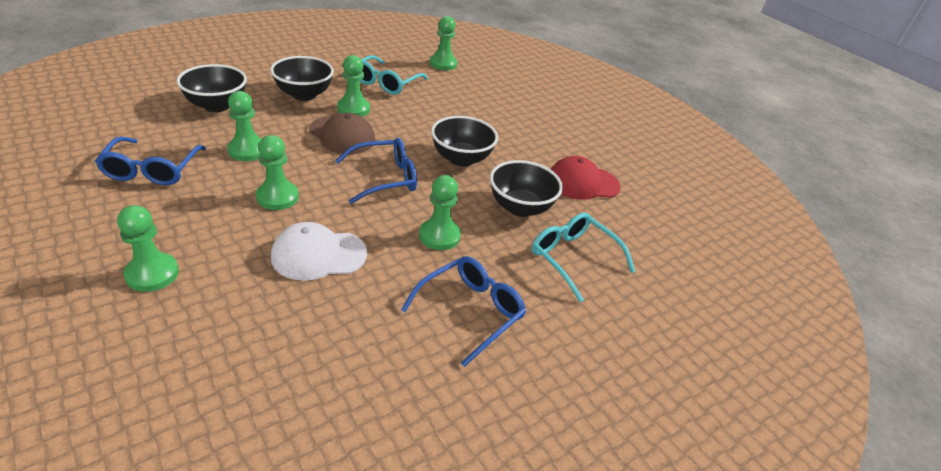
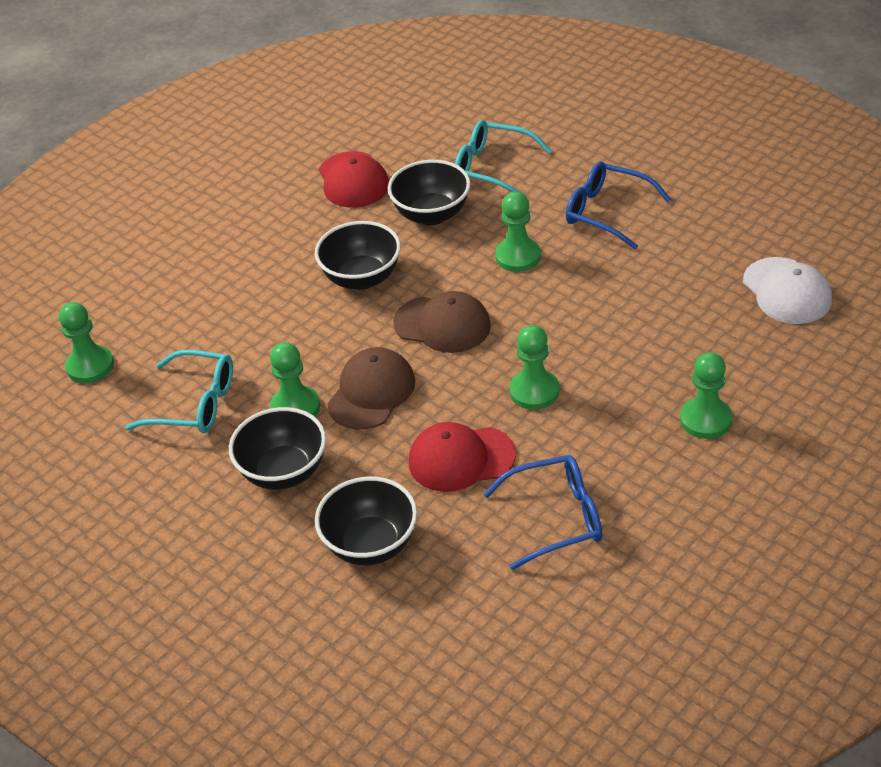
camera: 95 degrees left, 5 degrees up
(247, 150) = (461, 459): green pawn -> red cap
(319, 255) = (602, 324): white cap -> white cap (787, 291)
(385, 178) = (442, 324): blue glasses -> brown cap
(573, 258) = (492, 168): turquoise glasses -> turquoise glasses turned 75 degrees clockwise

